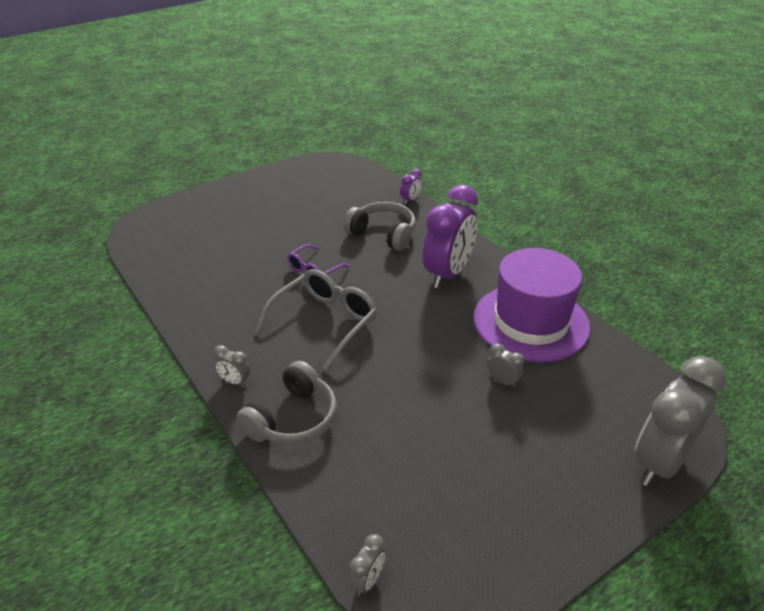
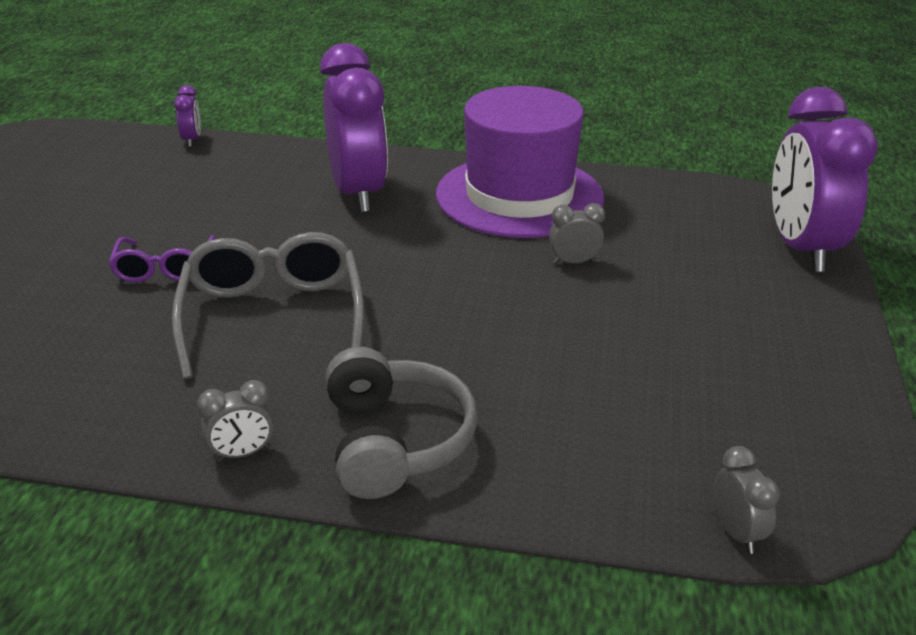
camera: 45 degrees left, 5 degrees down
(383, 234) = (208, 189): grey headphones -> none
(660, 462) = (801, 249): grey clock -> purple clock

